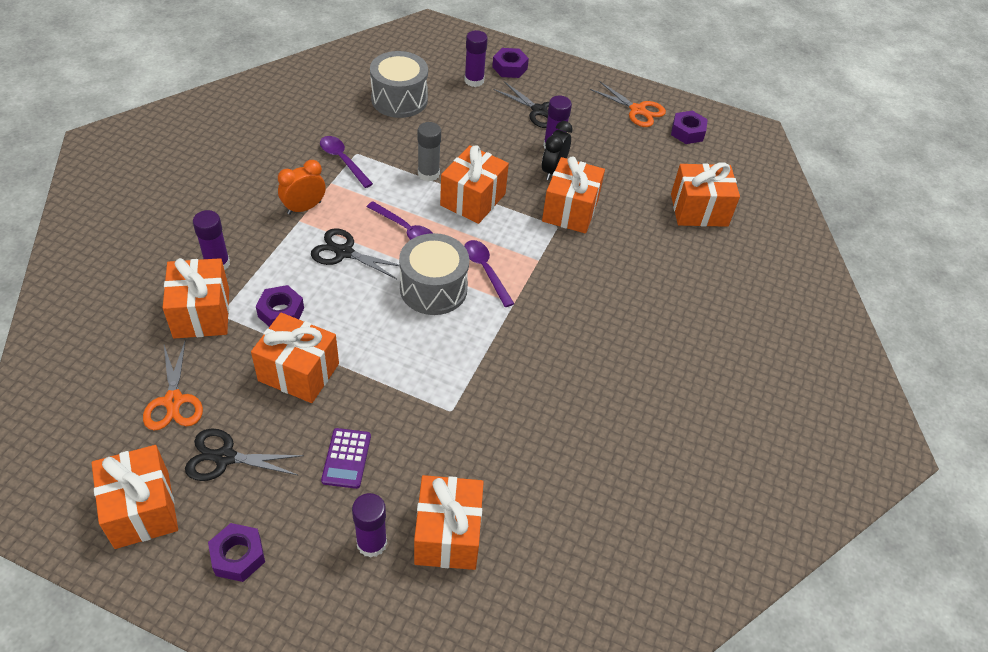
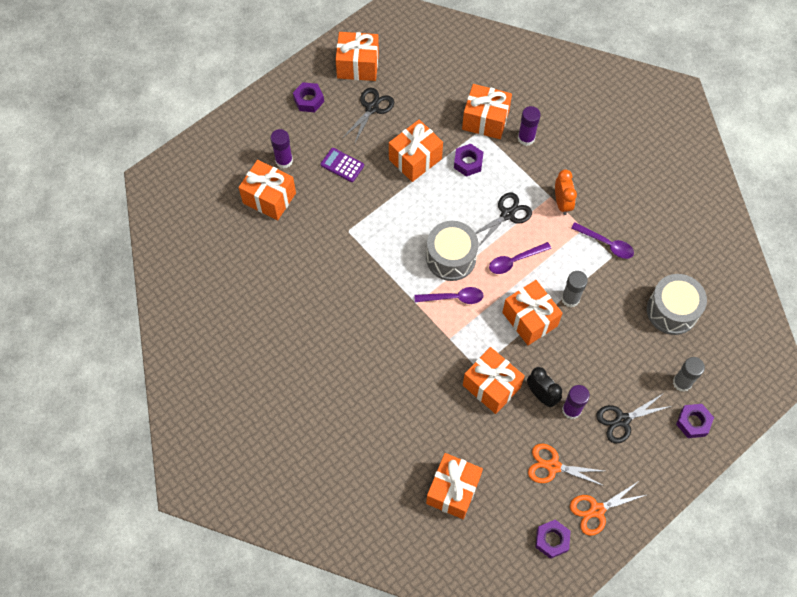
camera: 120 degrees right, 15 degrees up
(174, 401) = (423, 93): orange scissors -> orange scissors (553, 466)
(343, 160) = (606, 244): purple spoon -> purple spoon turned 45 degrees clockwise
(474, 80) = (682, 382): purple glue stick -> grey glue stick

